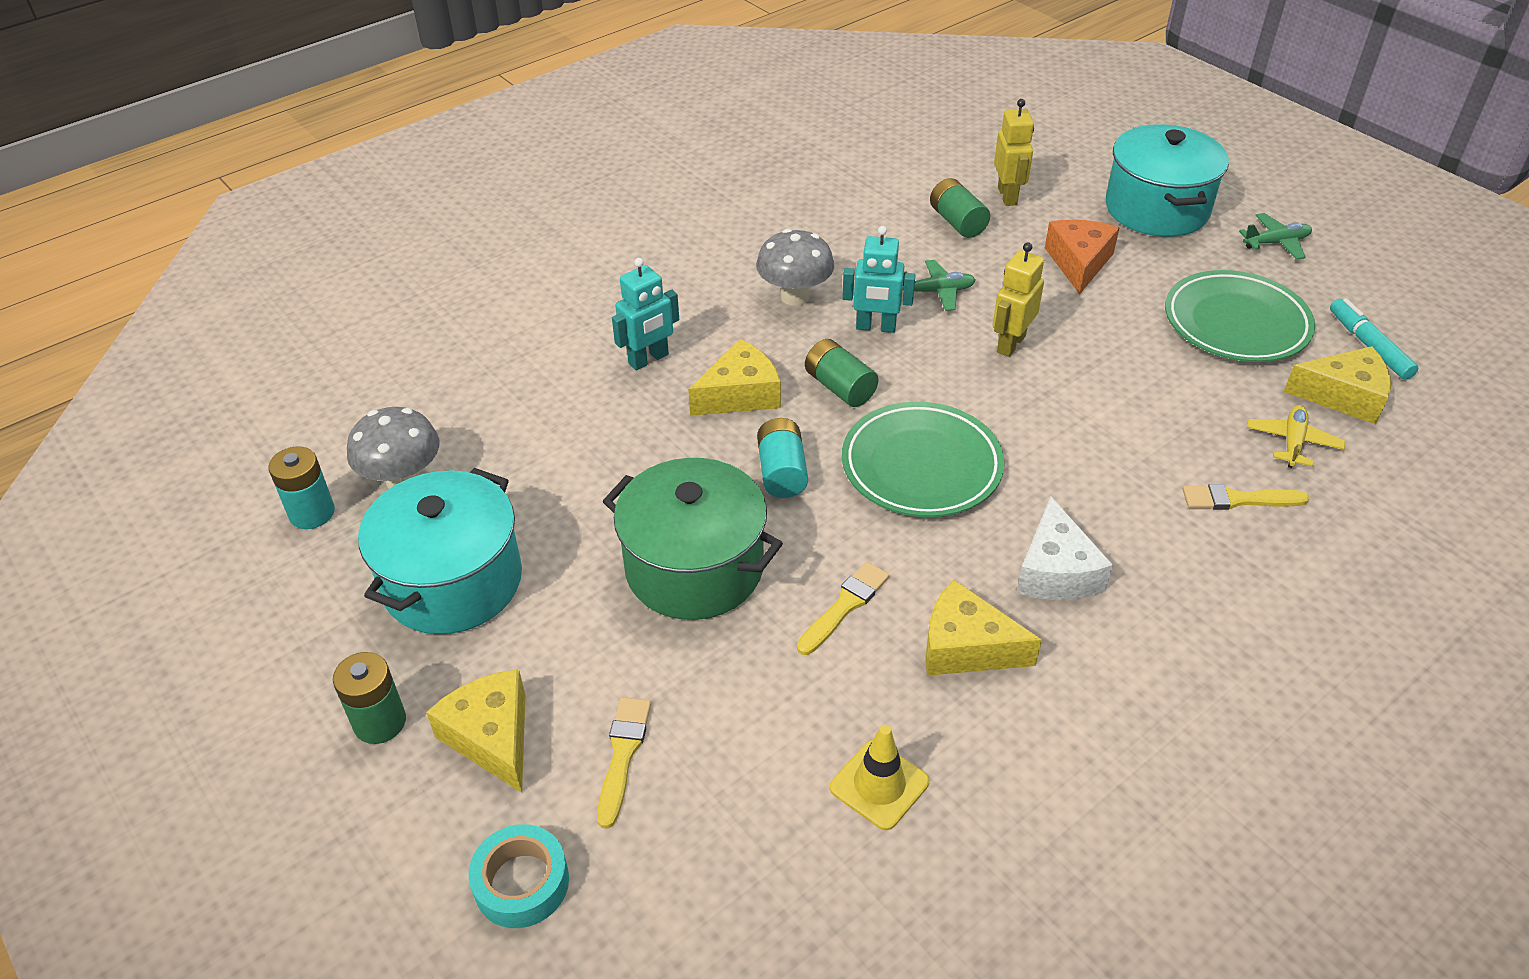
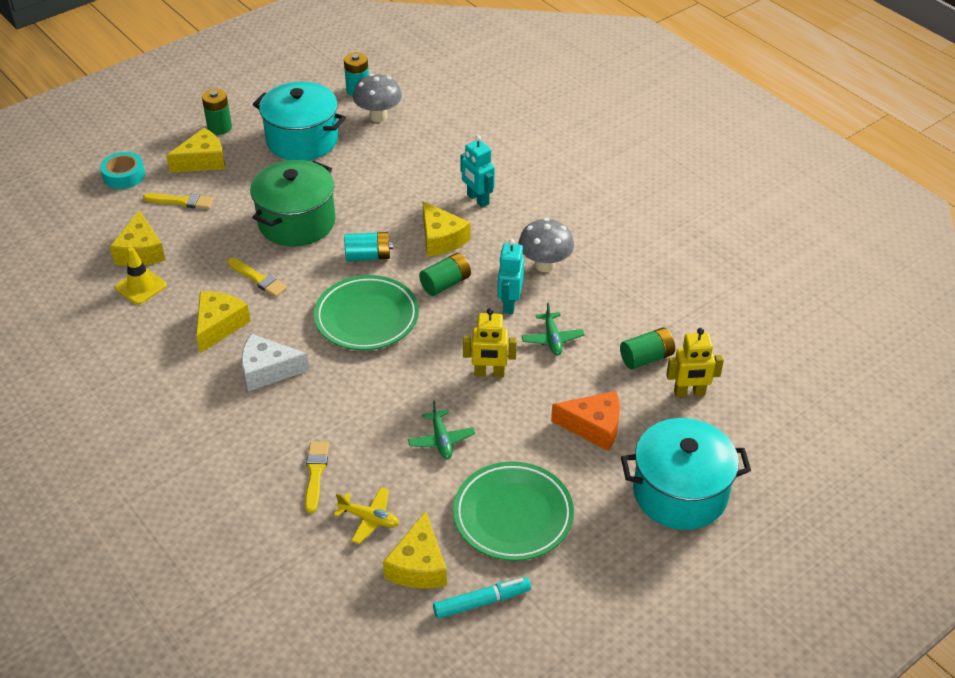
camera: 90 degrees right, 0 degrees up
(777, 802) = (141, 251): none -> yellow cheese
(1010, 344) = (489, 373): yellow robot -> yellow robot turned 150 degrees clockwise
(1276, 243) = (632, 571): green plane -> green plane (441, 440)

